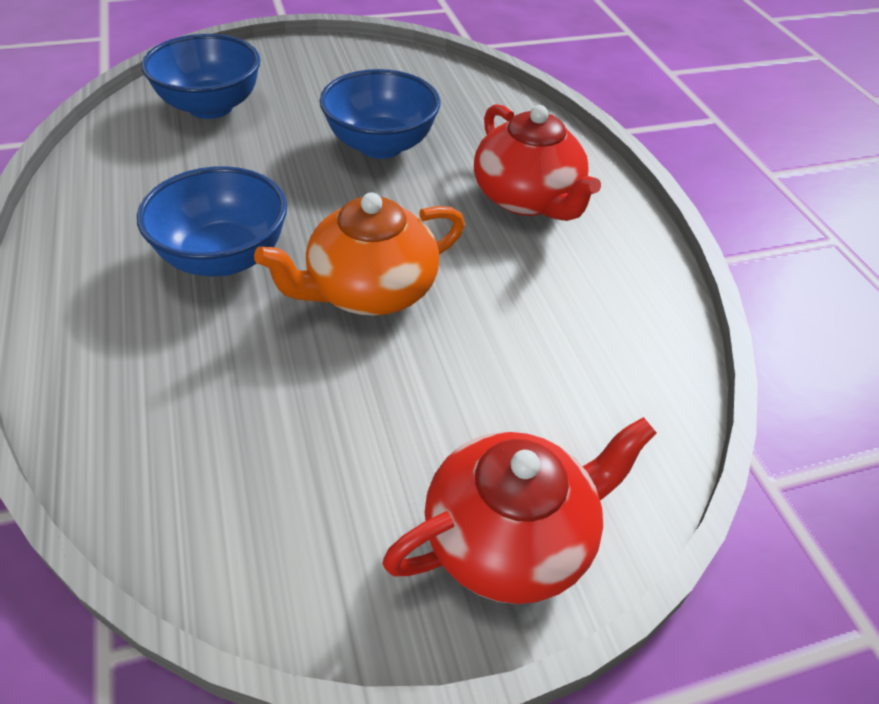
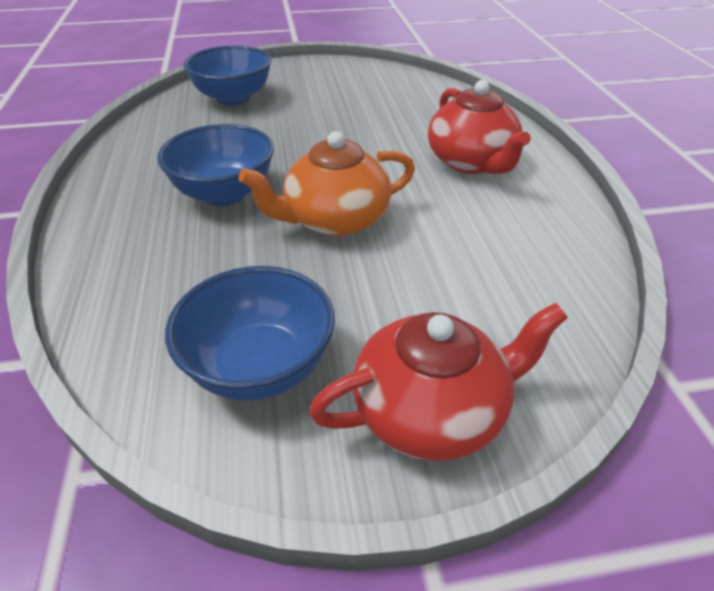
camera: 10 degrees right, 5 degrees down
(381, 145) = (358, 124): blue bowl -> blue bowl (260, 366)

